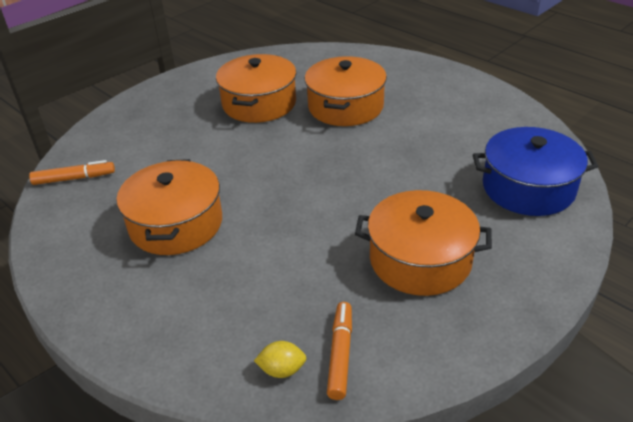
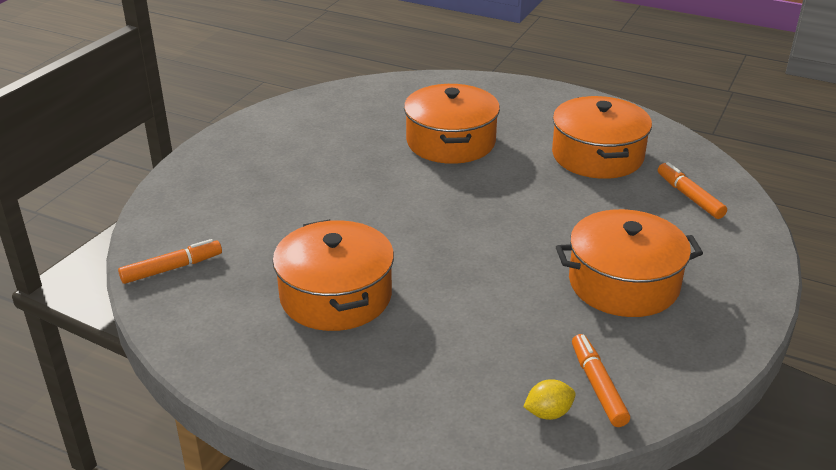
camera: 20 degrees left, 5 degrees down
(259, 103) = (347, 151): orange pot -> orange pot (597, 156)
(528, 188) = (689, 197): blue pot -> orange marker

